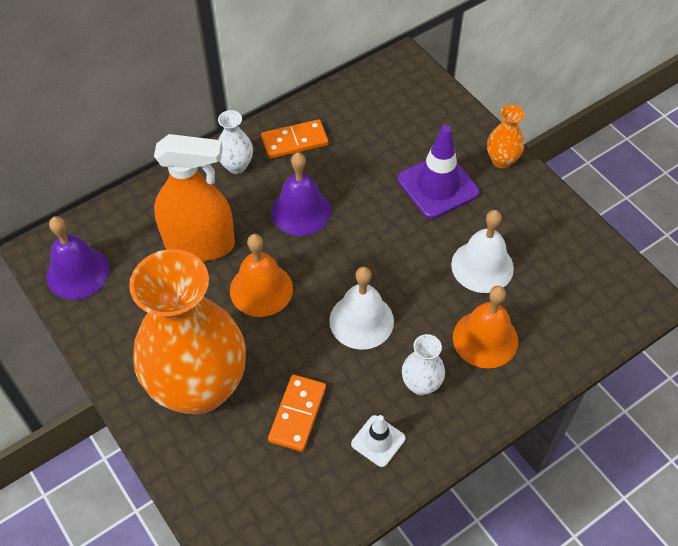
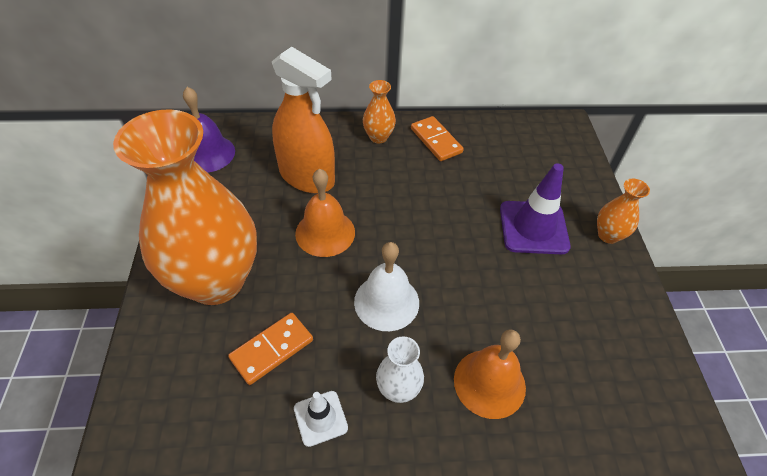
camera: 30 degrees right, 5 degrees down
(236, 166) = (378, 137): white vase -> orange vase
(294, 141) = (436, 140): orange domino -> orange domino turned 45 degrees clockwise
(301, 211) = (402, 191): purple bell -> none
(482, 266) = (530, 315): white bell -> none

